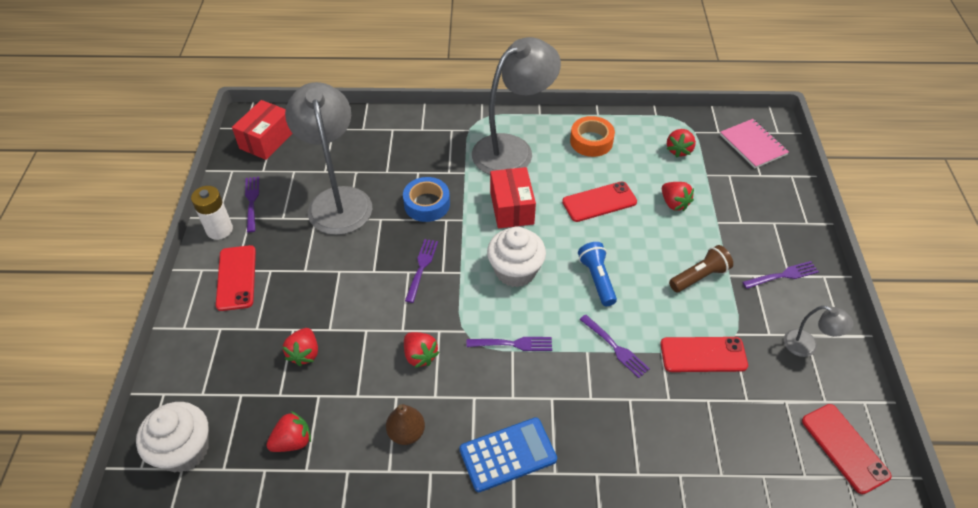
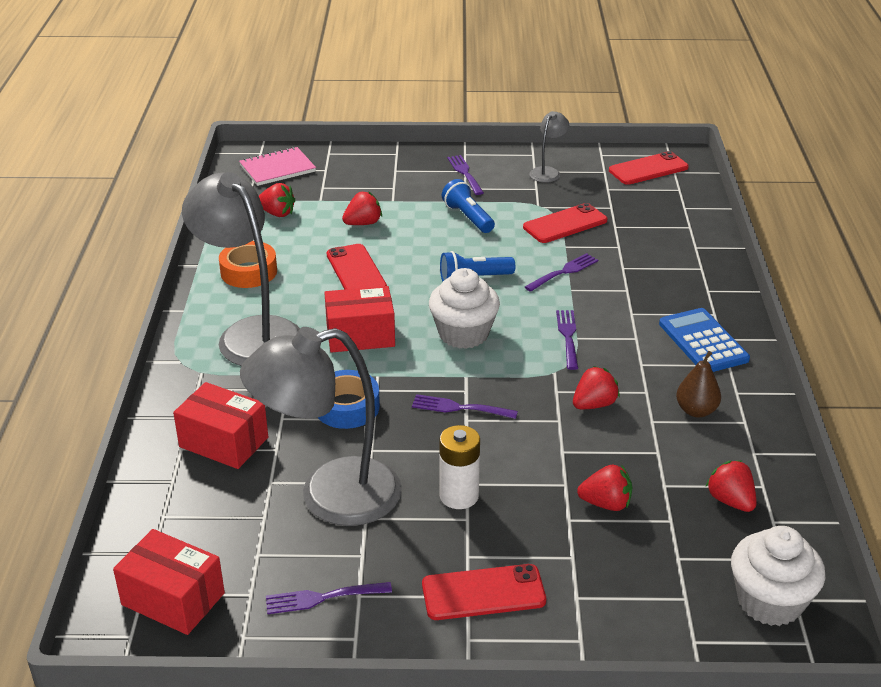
camera: 90 degrees left, 15 degrees down
(219, 230) = (384, 630): white battery -> white battery (459, 496)
(395, 147) = (223, 442): none -> red box
(699, 276) = (468, 217): brown flashlight -> blue flashlight
(703, 355) = (565, 224): red phone -> red phone turned 60 degrees clockwise

